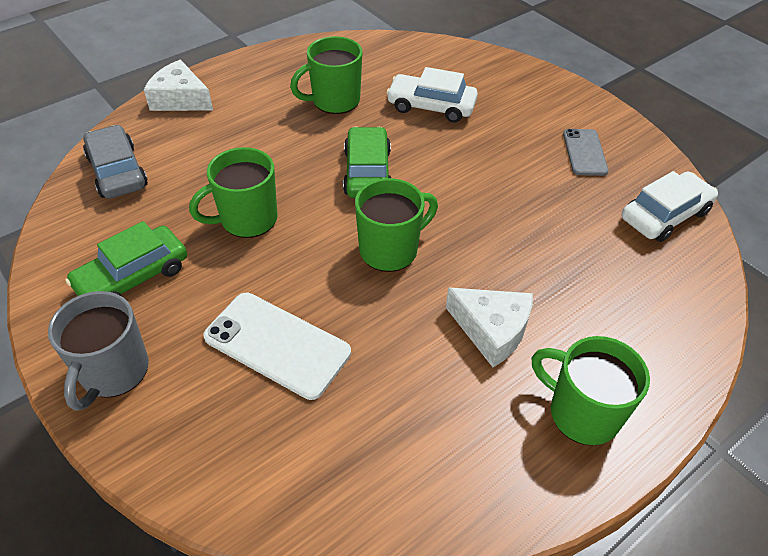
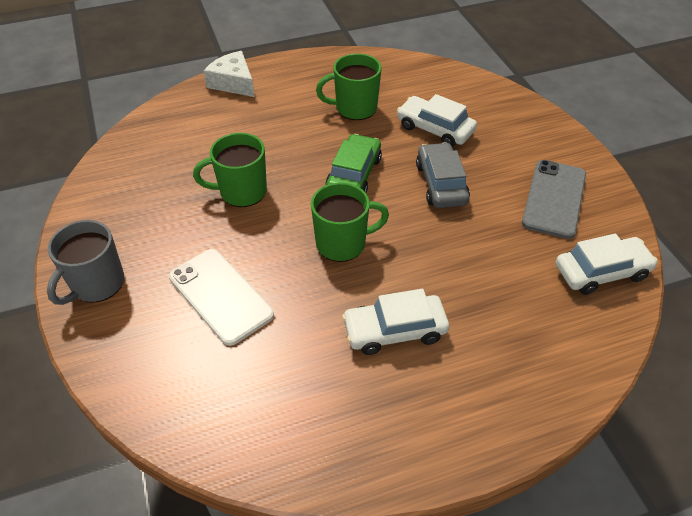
camera: 20 degrees right, 0 degrees up
(117, 171) = (162, 132): grey car -> grey car (441, 183)
(132, 277) = (139, 216): green car -> none
(491, 330) = (394, 330): white cheese -> white car
(582, 413) = (437, 419): green mug -> none
(584, 152) = (554, 198): grey phone -> grey phone, size x1.60

